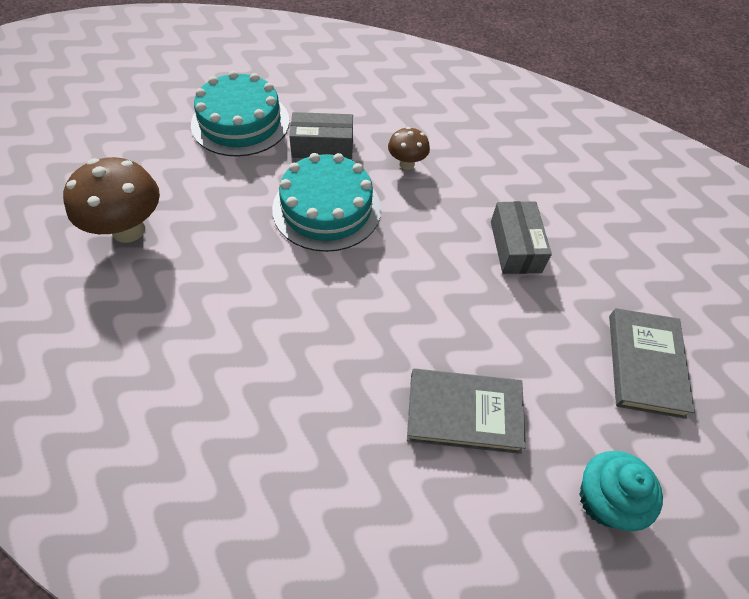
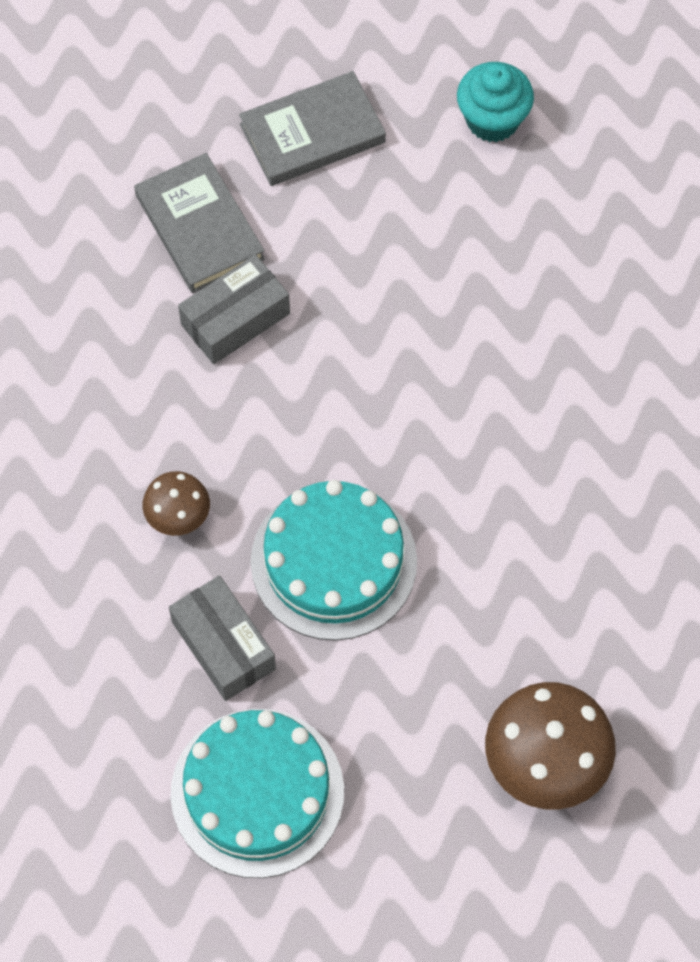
camera: 120 degrees left, 10 degrees up
(464, 413) = (496, 267): grey book -> grey book (199, 227)

